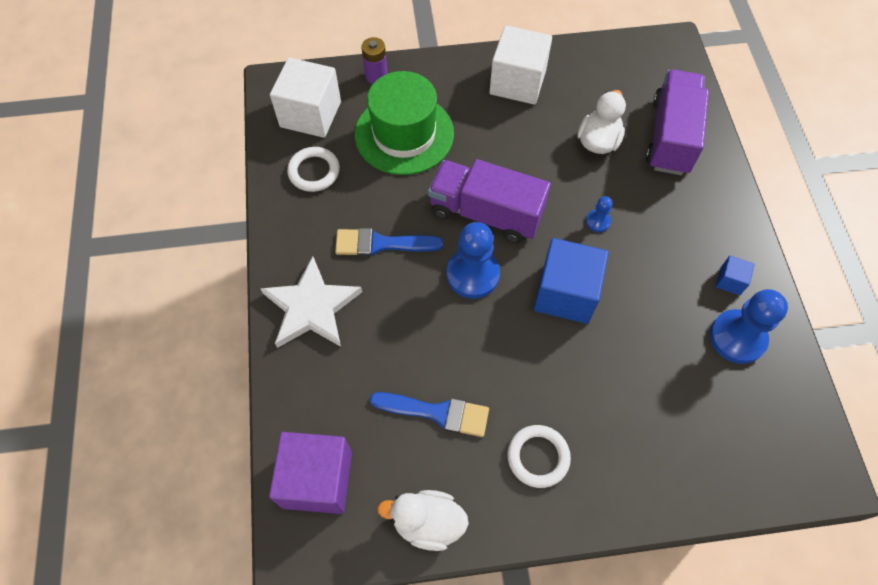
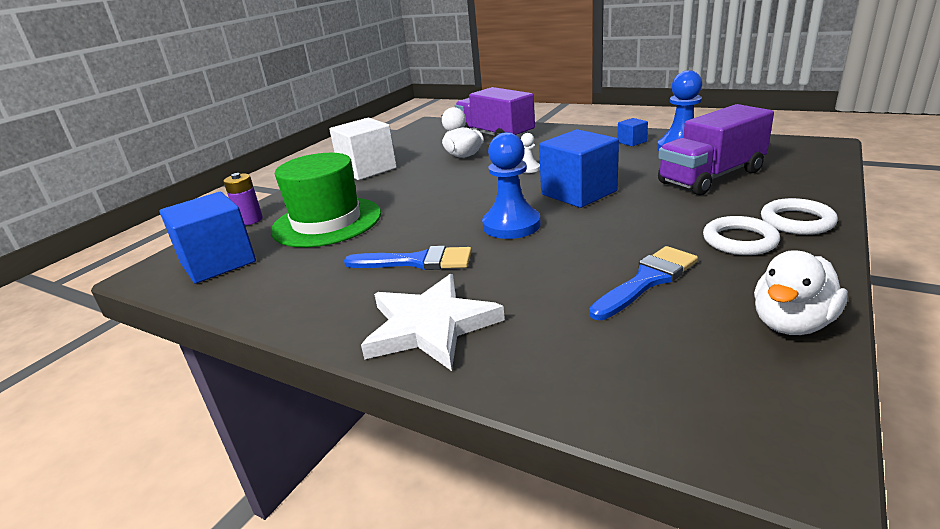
camera: 50 degrees left, 35 degrees down
(310, 114) = (218, 262): white cube -> blue cube
(314, 171) = (279, 278): white ring -> white ring (797, 221)
(317, 480) = (680, 396): purple cube -> none
(381, 244) = (416, 261): blue brush -> blue brush turned 120 degrees counterclockwise
(486, 213) = (459, 206): purple truck -> purple truck (711, 177)
(598, 221) = (529, 169): blue pawn -> white pawn

